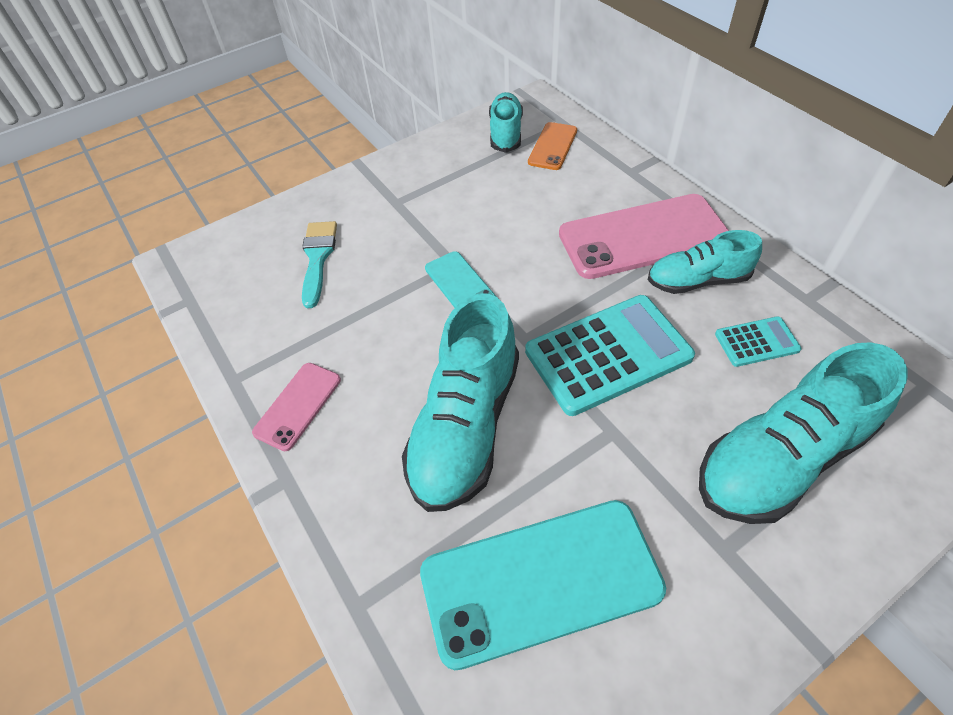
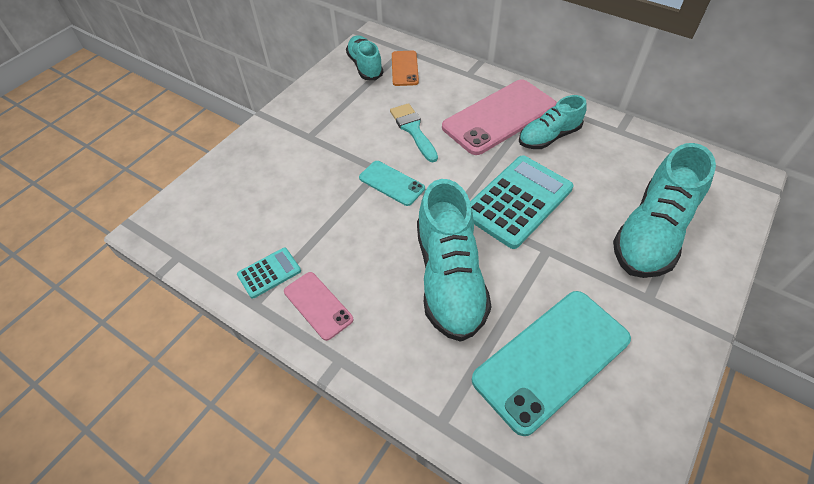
camera: 25 degrees left, 0 degrees up
(298, 406) = (318, 305): pink phone -> pink phone turned 45 degrees counterclockwise
(318, 258) = (270, 194): turquoise brush -> turquoise brush (413, 130)
(756, 342) = (603, 166): turquoise calculator -> turquoise calculator (269, 273)

